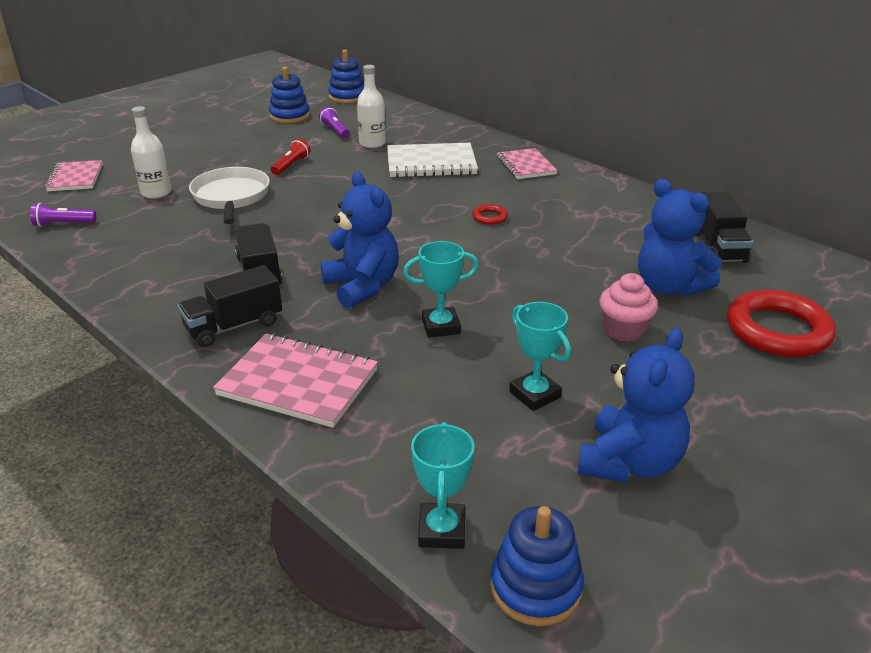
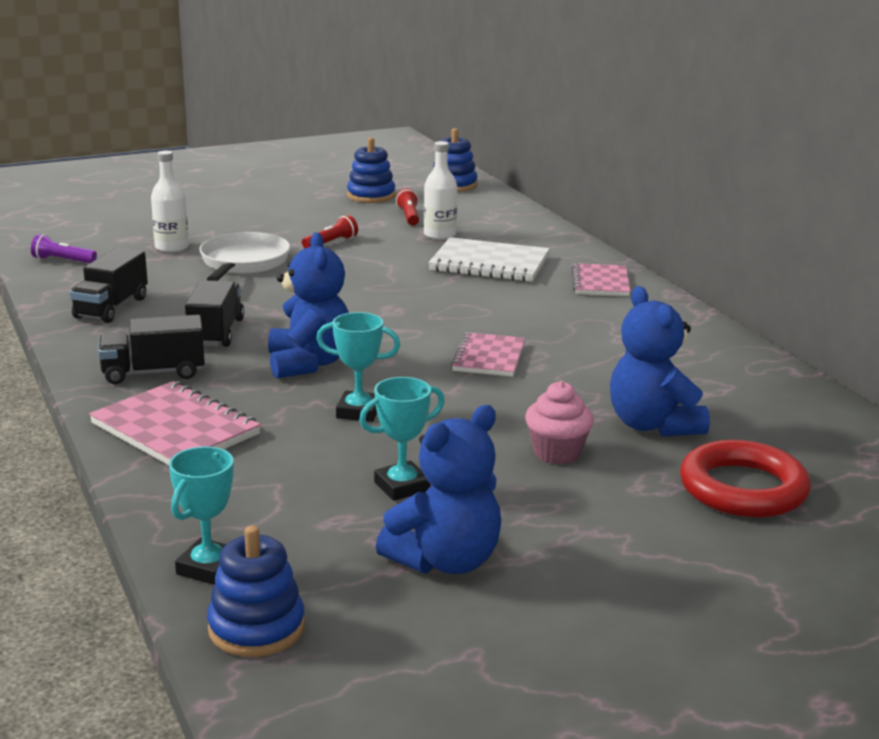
camera: 20 degrees right, 10 degrees down
(75, 178) = (104, 222): pink notebook -> pink notebook (488, 357)
(335, 130) = (409, 217): purple flashlight -> red flashlight
(489, 217) = (507, 325): red ring -> none
(535, 394) = (402, 486): turquoise trophy -> turquoise trophy turned 75 degrees clockwise
(718, 247) = (757, 399): black truck -> black truck (111, 308)

